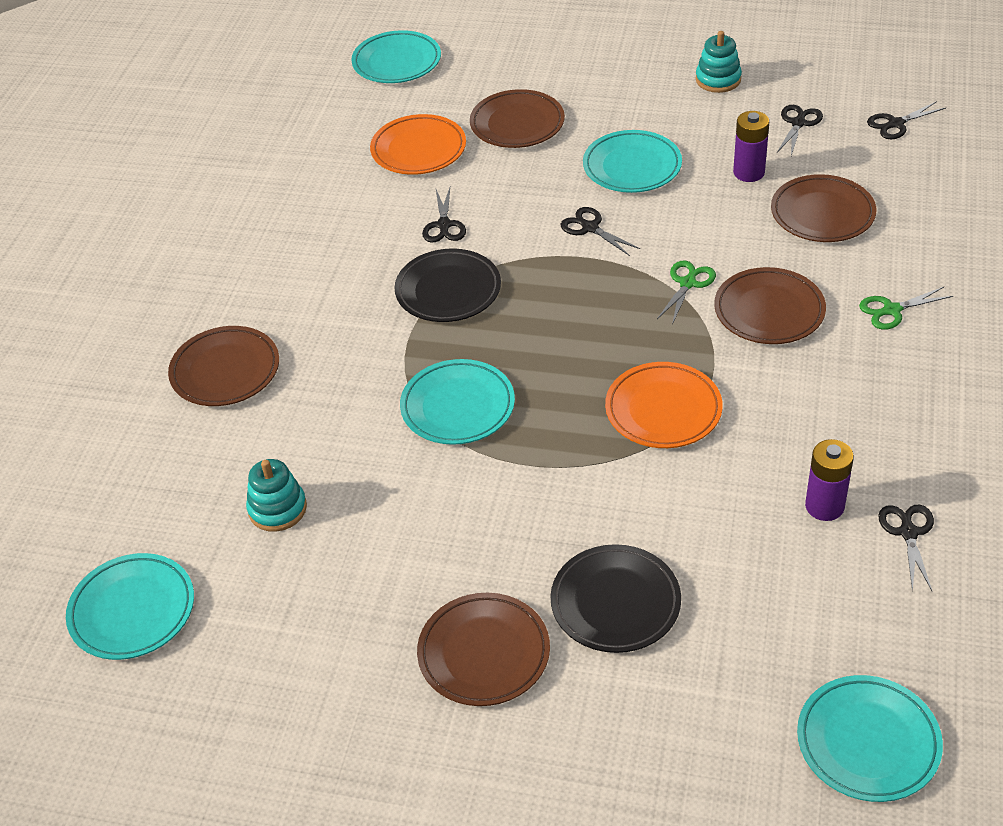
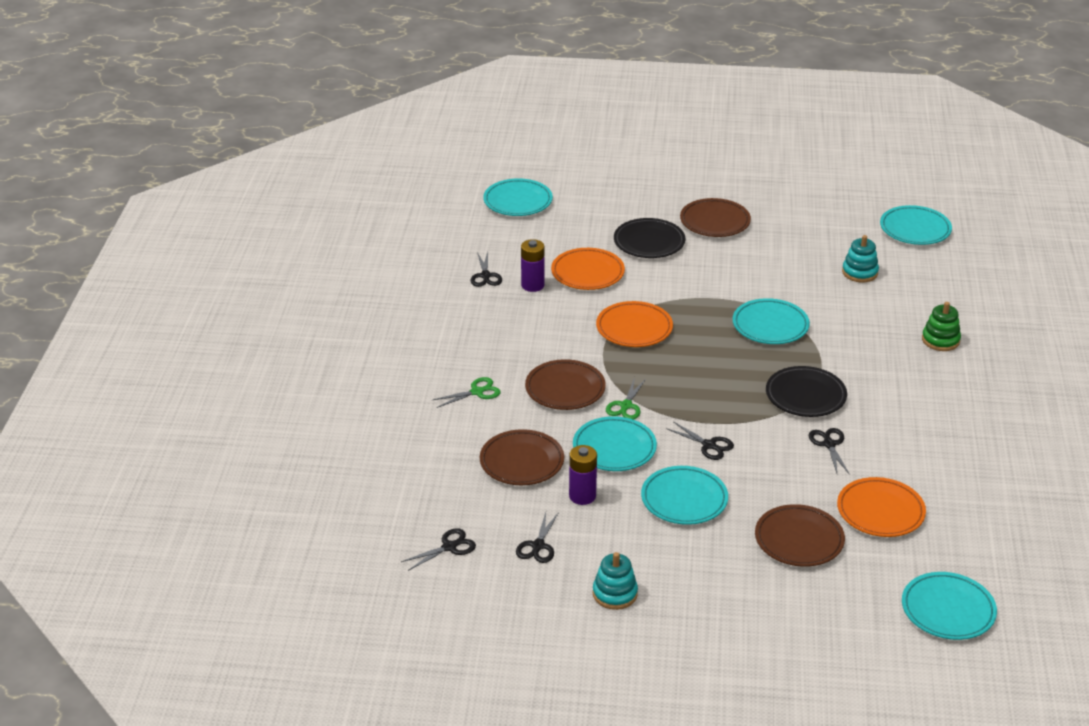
camera: 170 degrees right, 10 degrees down
(225, 371) = (940, 340): brown plate -> green stacking toy
(707, 227) = (614, 448): none -> turquoise plate
(730, 531) = (587, 273): none -> orange plate

